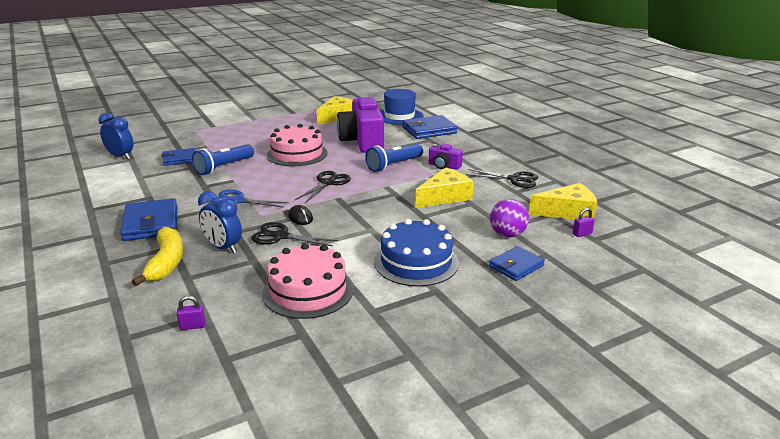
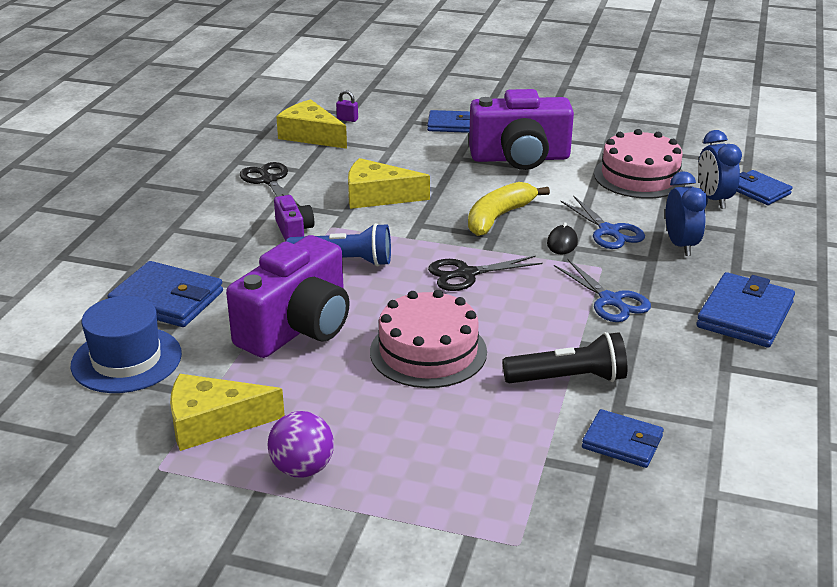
camera: 135 degrees left, 5 degrees up
(121, 156) = (728, 515): blue clock -> blue clock (713, 199)
(166, 262) = (752, 255): yellow banana -> yellow banana (498, 217)
(192, 326) = (759, 191): purple padlock -> blue wallet
(224, 167) = (568, 379): blue flashlight -> black flashlight
(280, 236) = (609, 231): black scissors -> blue scissors
(416, 262) = (520, 158): blue cake -> purple camera
(507, 234) = (404, 143): purple ball -> purple ball (302, 469)

